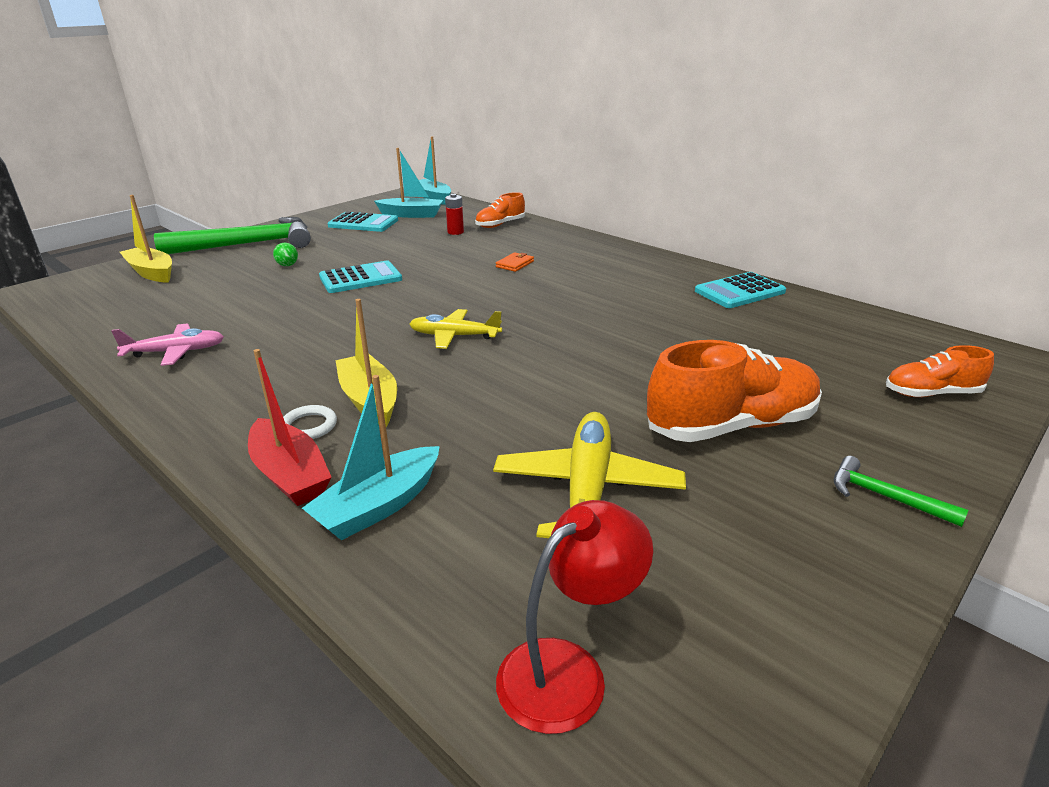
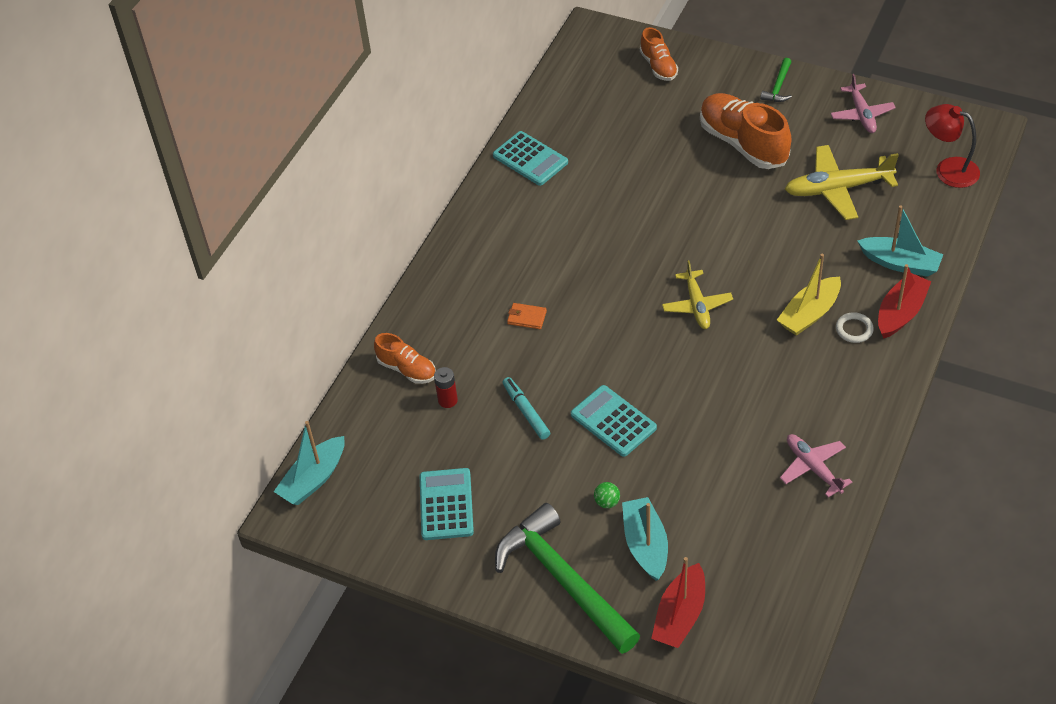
camera: 105 degrees left, 20 degrees up
(152, 273) = (680, 615): yellow boat -> red boat
(411, 215) = (396, 470): turquoise boat -> turquoise boat (645, 545)
(412, 252) = (526, 411): none -> turquoise marker
(790, 585) = (861, 114): none -> pink plane

